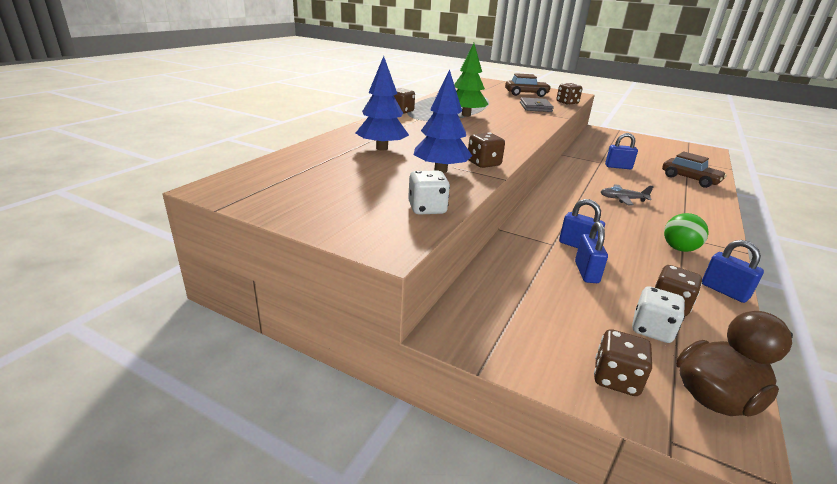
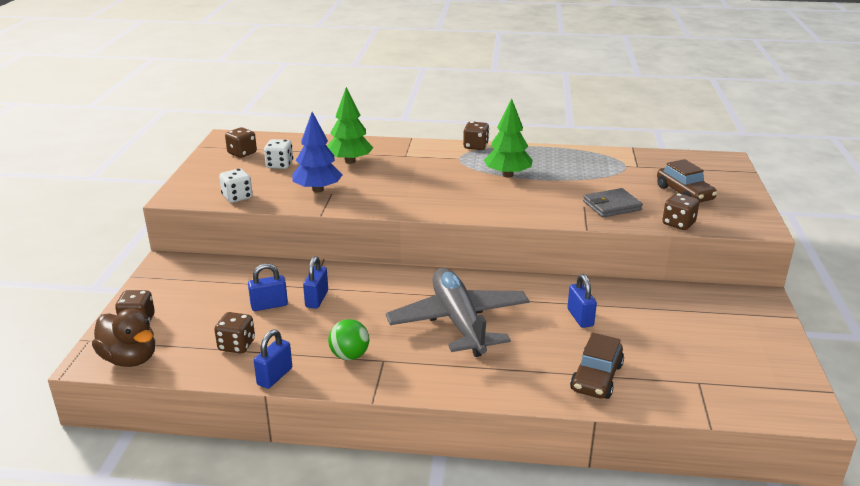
camera: 70 degrees right, 0 degrees up
(382, 148) = (350, 161): blue tree -> green tree
(483, 163) = (351, 203): brown dice -> brown dice (242, 153)
(622, 199) = (459, 322): grey plane -> grey plane, size x2.40
(651, 329) = (197, 336): white dice -> white dice (279, 165)

